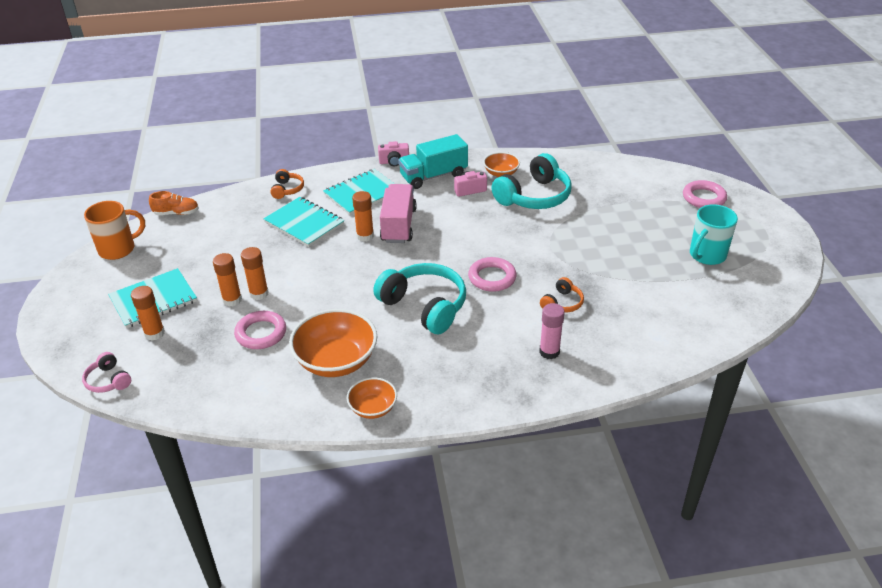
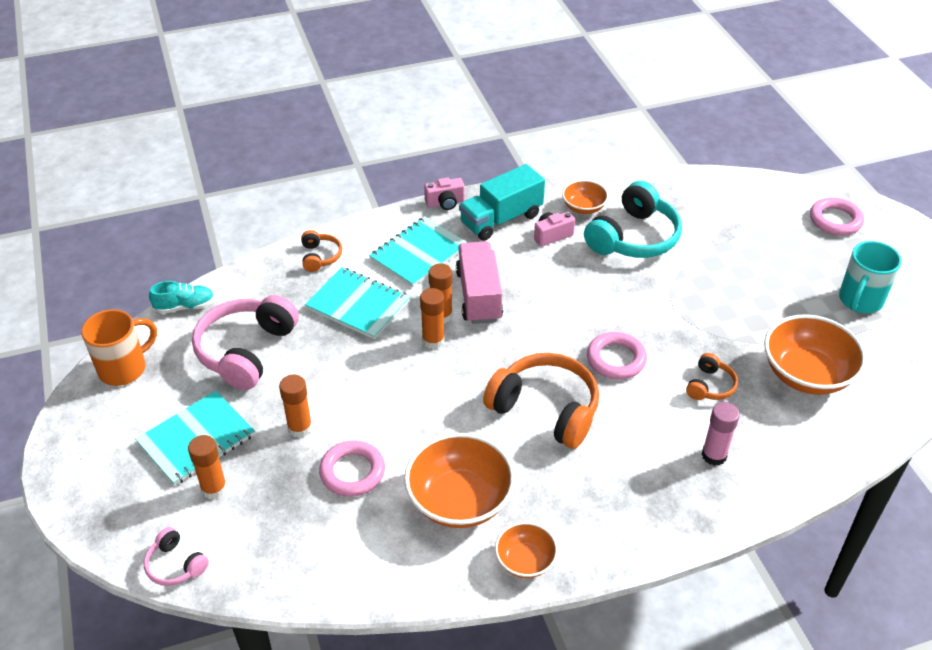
camera: 10 degrees left, 5 degrees up
(176, 213) = (185, 306): orange shoe -> turquoise shoe
(211, 246) = (246, 351): none -> pink headphones
(259, 294) = (331, 415): orange glue stick -> orange glue stick (433, 340)
(424, 306) = (545, 409): turquoise headphones -> orange headphones
(645, 303) = (806, 374): none -> orange bowl

